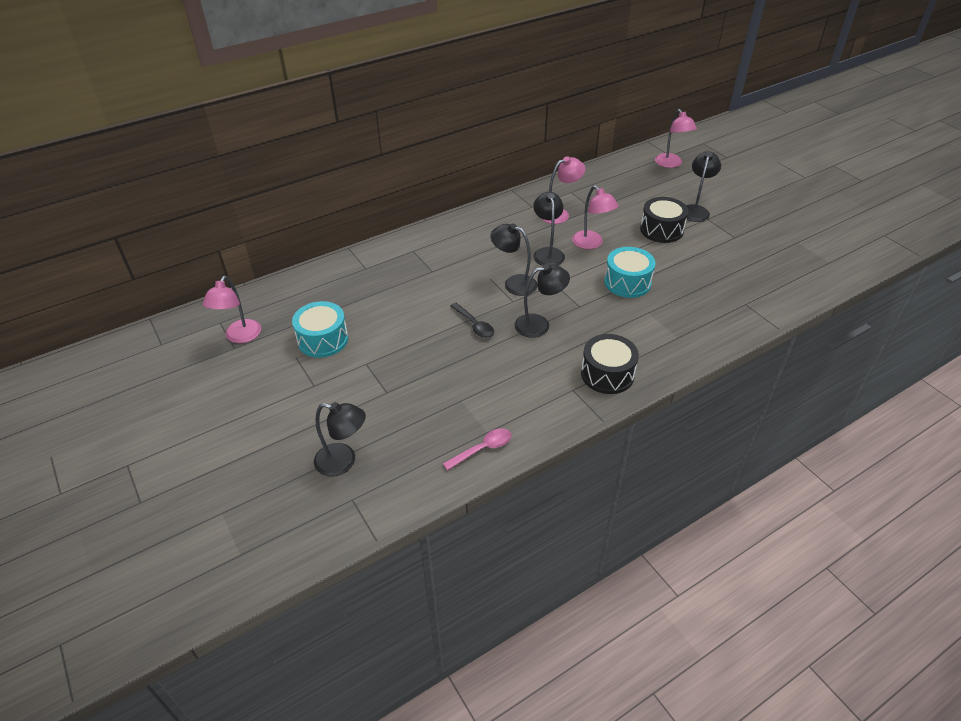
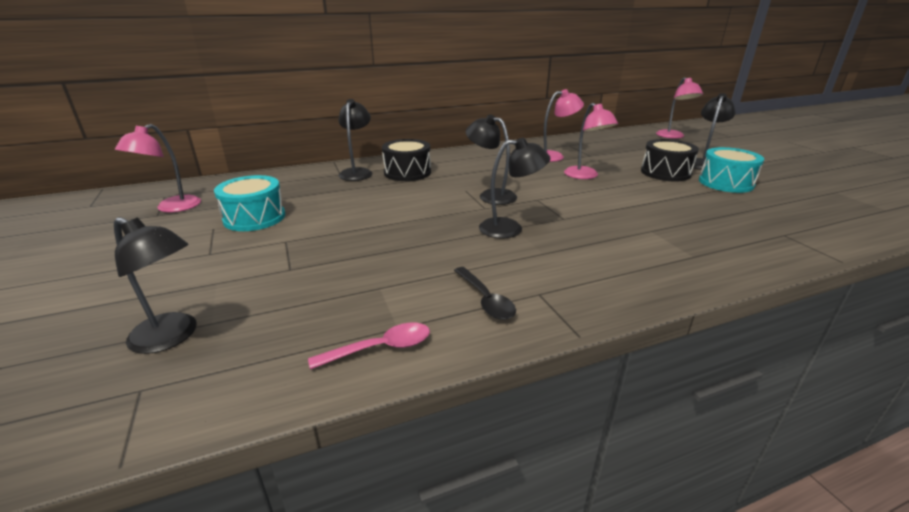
camera: 10 degrees right, 15 degrees down
(474, 325) = (431, 222): black spoon -> black spoon (486, 300)
(547, 253) = (535, 178): black lamp -> black lamp (357, 172)
(607, 374) = (592, 282): black drum -> black drum (407, 172)
(627, 282) = (625, 205): turquoise drum -> turquoise drum (725, 183)

